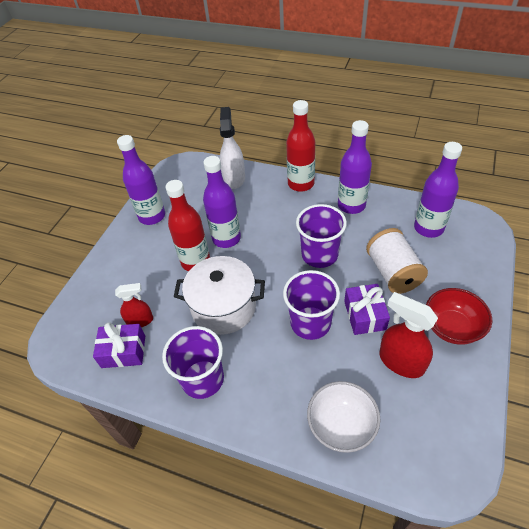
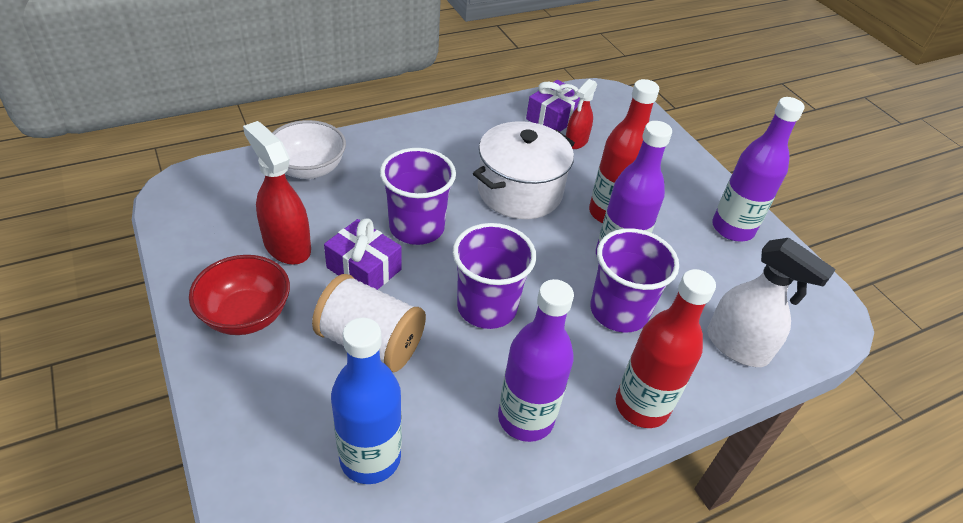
camera: 125 degrees right, 5 degrees down
(202, 379) = (464, 136): purple cup -> purple cup (619, 311)
(401, 362) = (287, 246): red spray bottle -> red spray bottle turned 120 degrees counterclockwise
(428, 228) = (370, 458): purple bottle -> blue bottle

